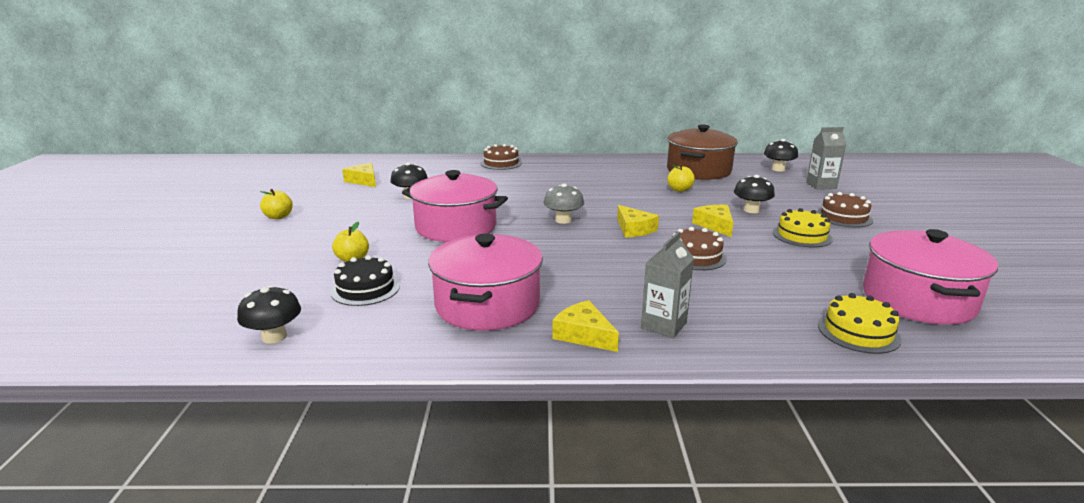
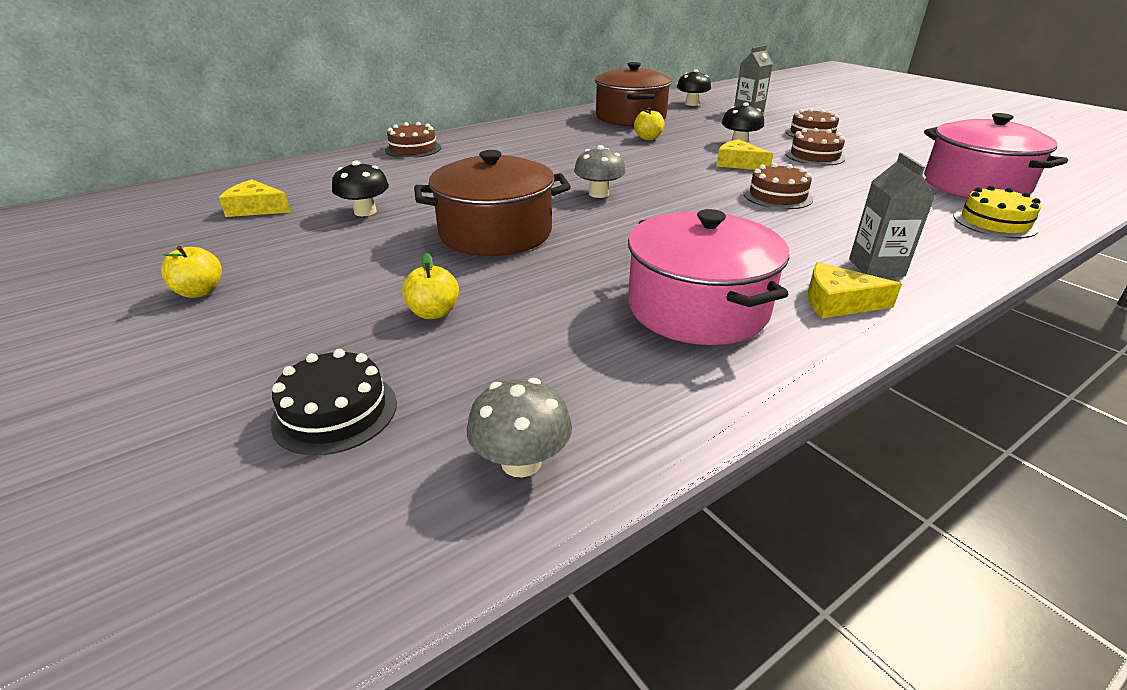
camera: 35 degrees left, 10 degrees up
(274, 337) = (521, 462): black mushroom -> grey mushroom
(365, 289) = (524, 344): black cake -> black cake (335, 412)
(456, 227) = (495, 233): pink pot -> brown pot
(634, 229) = (680, 185): yellow cheese -> none
(802, 235) = (814, 156): yellow cake -> brown cake

